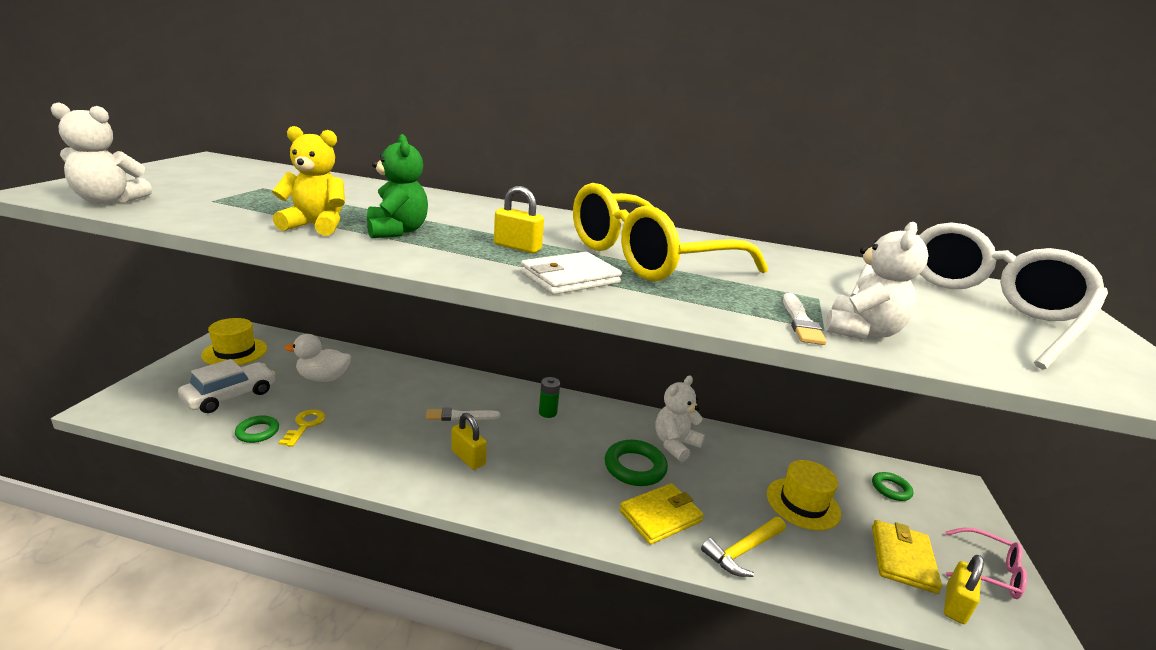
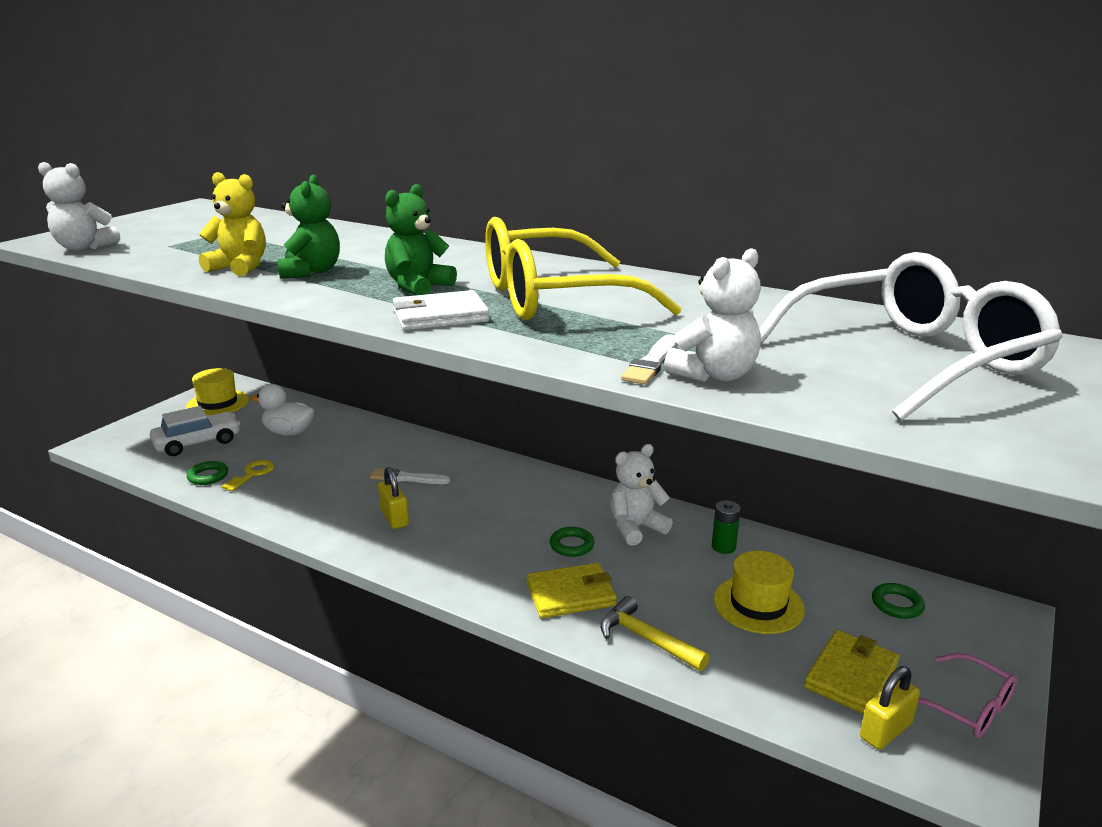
camera: 20 degrees right, 0 degrees up
(517, 247) = (418, 287): yellow padlock -> green teddy bear
(547, 412) = (504, 482): green battery -> green battery (723, 547)
(635, 467) = (572, 545): green ring -> green ring, size x0.61
(743, 551) = (646, 639): yellow hammer -> yellow hammer turned 60 degrees clockwise

